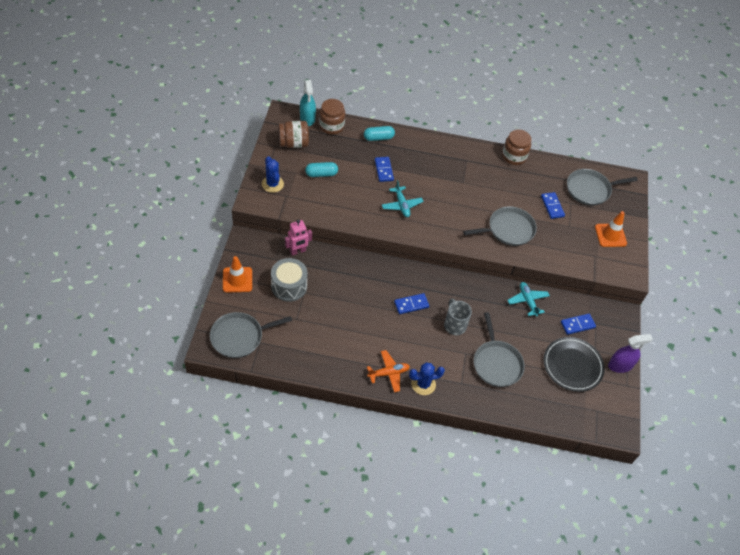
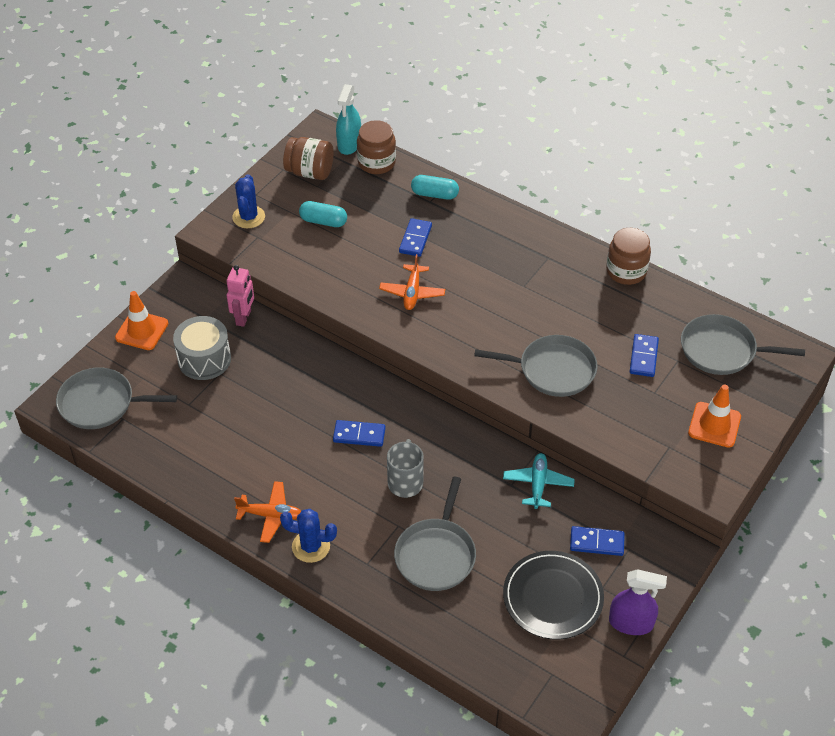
camera: 30 degrees right, 5 degrees down
(298, 251) = (244, 318): pink robot -> pink robot turned 75 degrees counterclockwise
(401, 205) = (412, 292): turquoise plane -> orange plane

